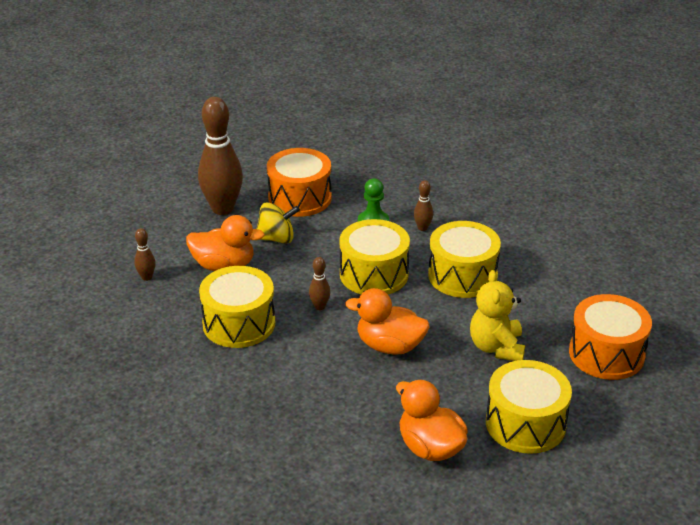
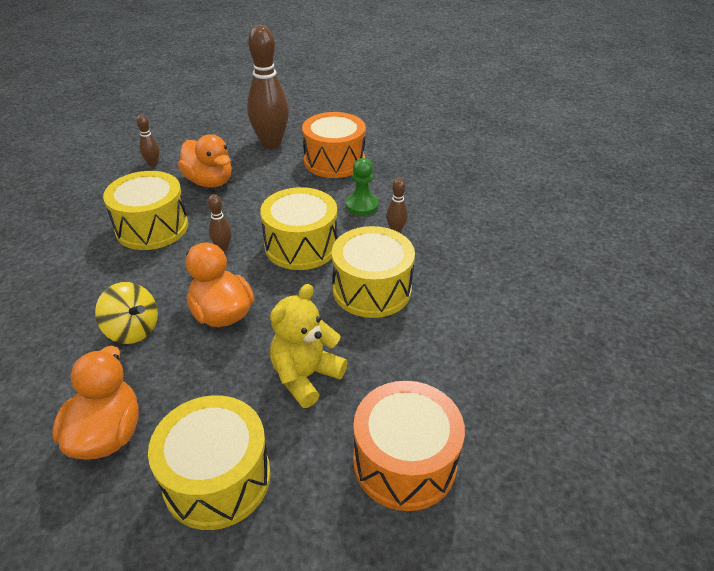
camera: 40 degrees right, 5 degrees up
(277, 238) = (273, 181): yellow spinning top -> yellow spinning top (133, 330)

